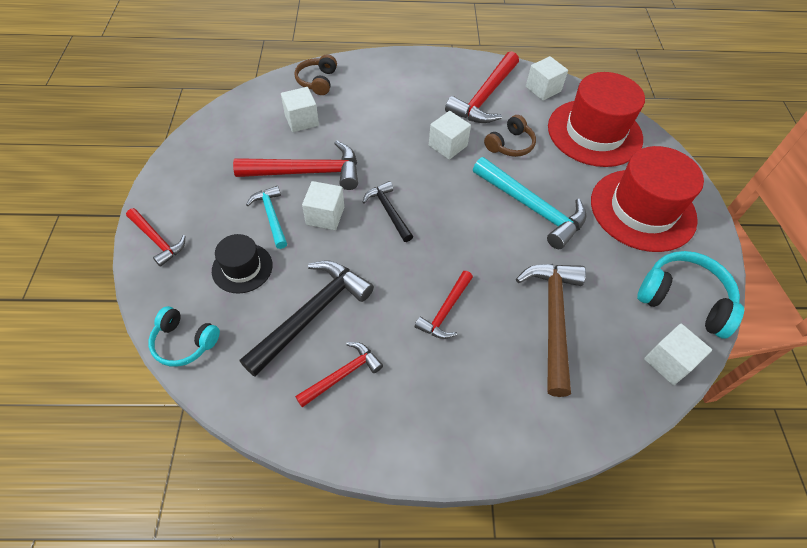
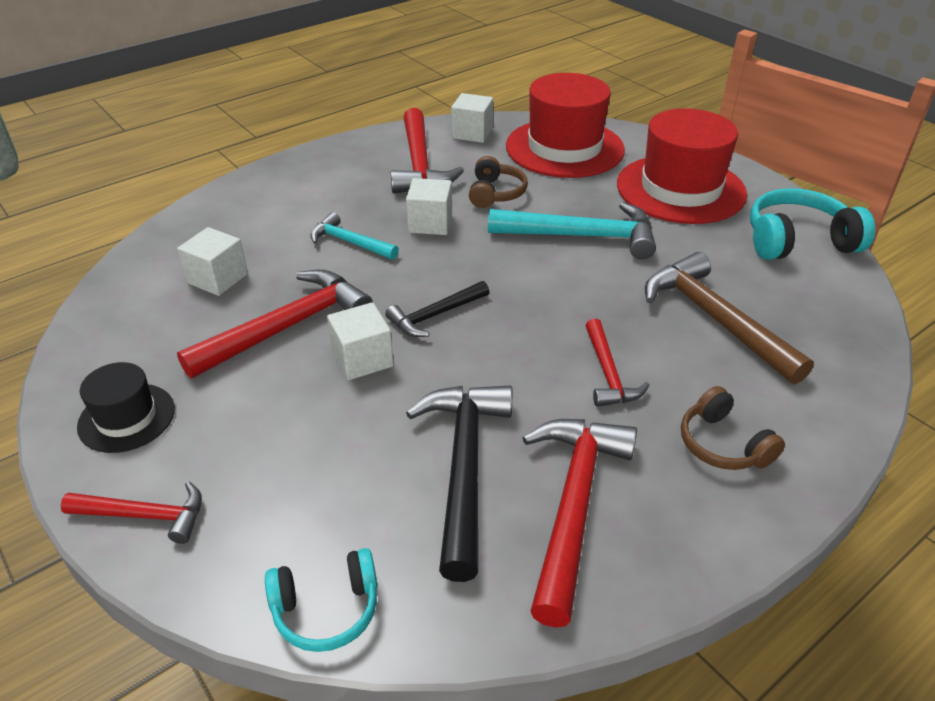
camera: 35 degrees left, 15 degrees down
(242, 268) = (314, 473): black hat -> black hat (126, 417)
(271, 216) = (291, 396): turquoise hammer -> turquoise hammer (350, 242)
(317, 81) = (194, 231): brown headphones -> brown headphones (722, 444)
(342, 375) = (573, 506): red hammer -> red hammer, size x1.74
(388, 211) = (435, 315): black hammer -> black hammer turned 60 degrees counterclockwise
(669, 362) = (847, 296): white cube -> none

